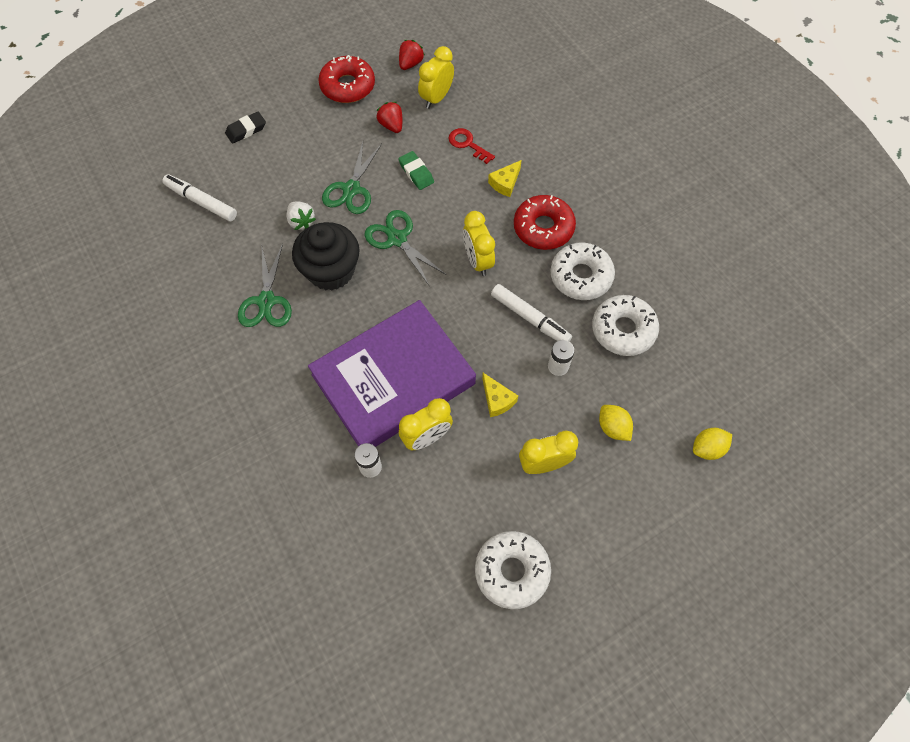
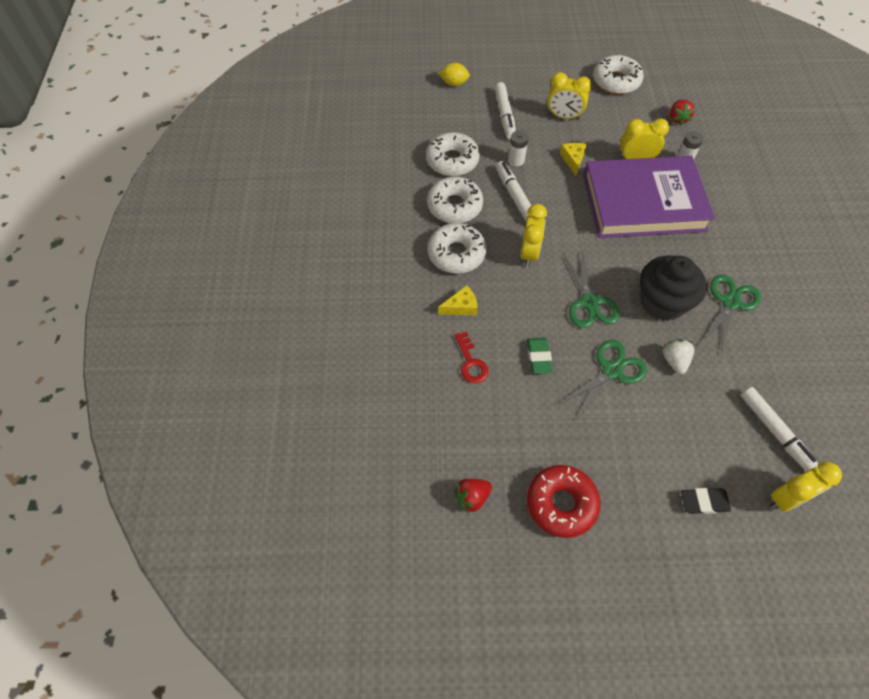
camera: 150 degrees left, 5 degrees down
(391, 125) = (536, 423): red strawberry -> red strawberry (677, 119)
(436, 98) = (470, 433): yellow clock -> yellow clock (786, 498)
(543, 228) = (456, 254): red donut -> white donut
(613, 427) = (504, 115): yellow lemon -> white marker

